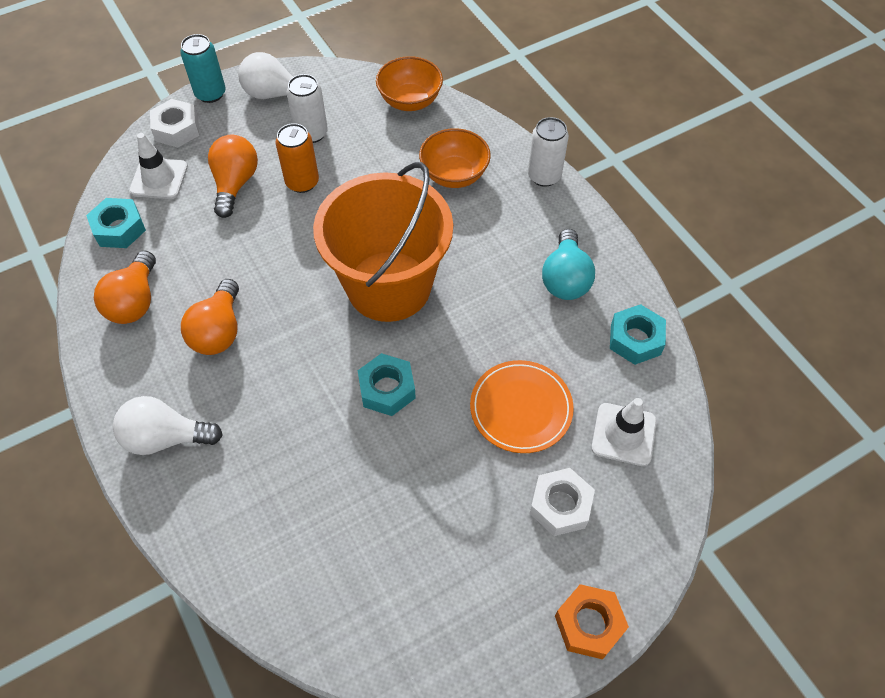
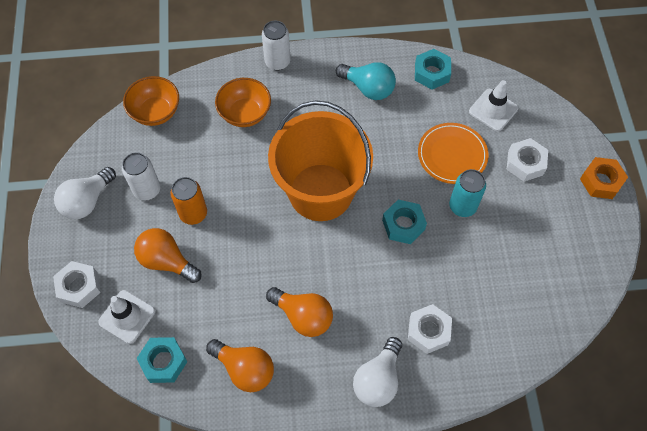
camera: 65 degrees left, 5 degrees up
(210, 94) = (54, 249): turquoise can -> turquoise can (462, 206)
(250, 471) = (428, 331): none -> white nut

